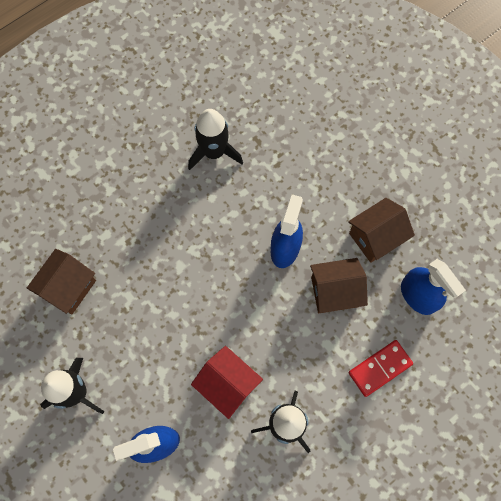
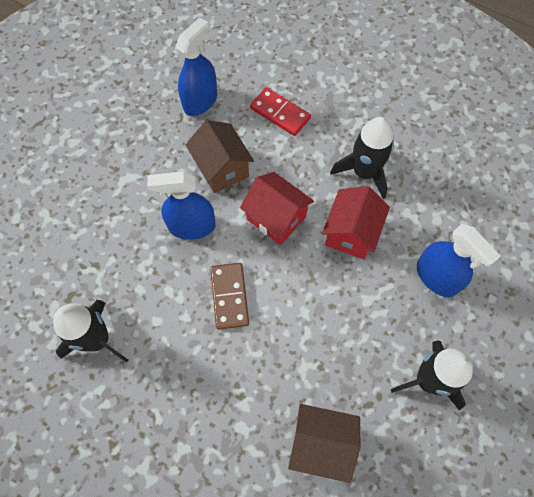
camera: 110 degrees left, 5 degrees down
(210, 259) = (229, 296): none -> brown domino
(267, 322) = (276, 218): none -> red house
(375, 237) = (153, 149): brown house -> none

